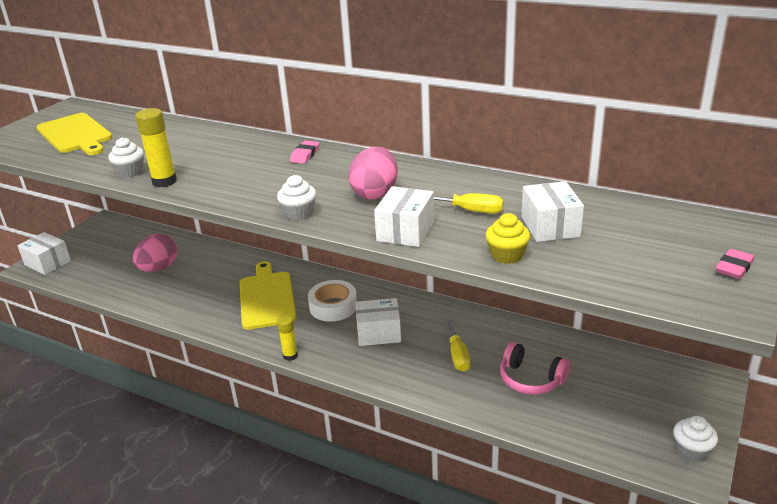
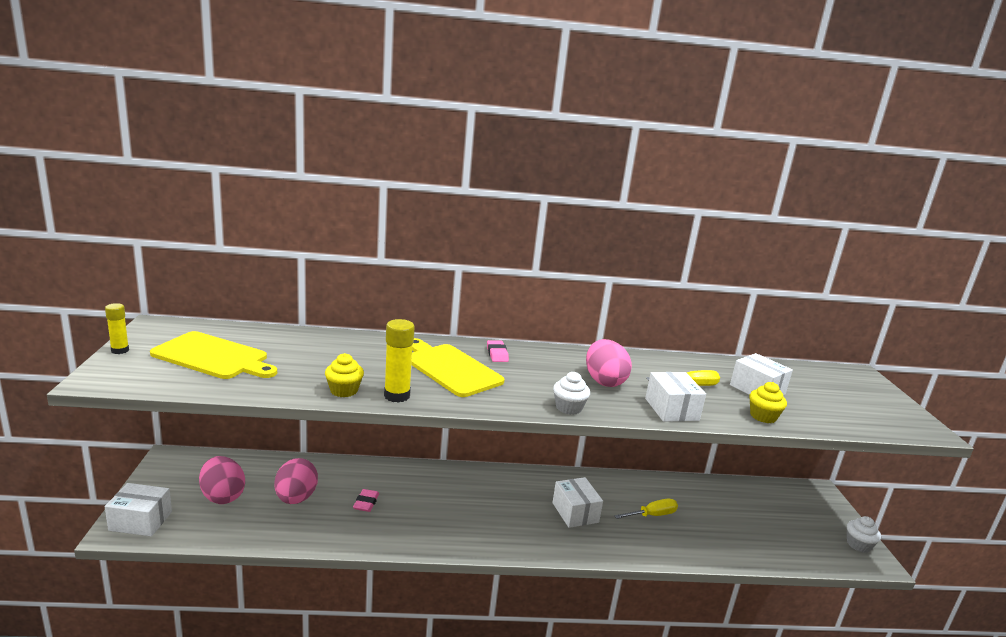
camera: 35 degrees left, 10 degrees down
(112, 256) = (222, 496): none -> pink egg
(130, 172) = (344, 390): white cupcake -> yellow cupcake
(266, 298) = (444, 504): yellow cutting board -> yellow cutting board (450, 368)
(290, 355) = (522, 554): yellow glue stick -> yellow glue stick (120, 350)
(333, 306) = (513, 498): white tape -> none
(379, 333) = (575, 512): white box -> white box turned 75 degrees counterclockwise
(457, 354) = (652, 515): yellow screwdriver -> yellow screwdriver turned 75 degrees counterclockwise
(531, 379) = (719, 521): pink headphones -> none
(734, 267) = (889, 401): pink eraser -> pink eraser (366, 503)

